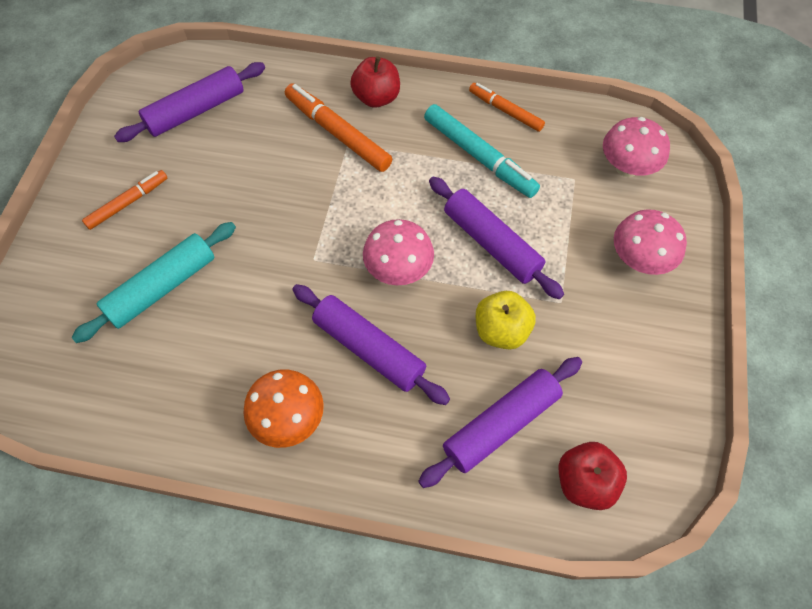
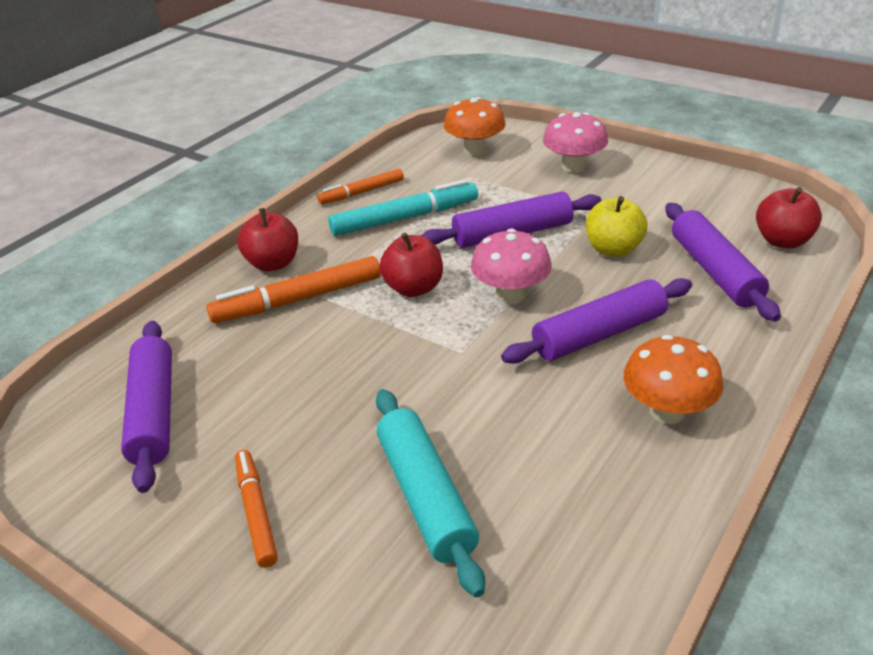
camera: 65 degrees left, 25 degrees down
(381, 200) = (413, 288): none -> red apple
(627, 167) = (475, 150): pink mushroom -> orange mushroom

